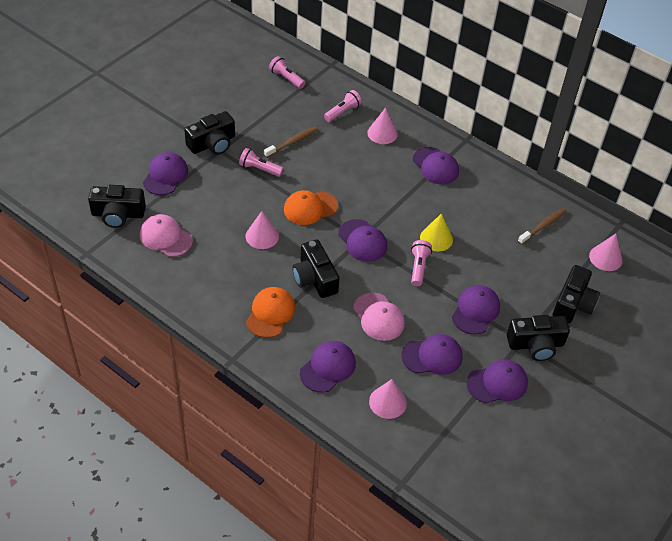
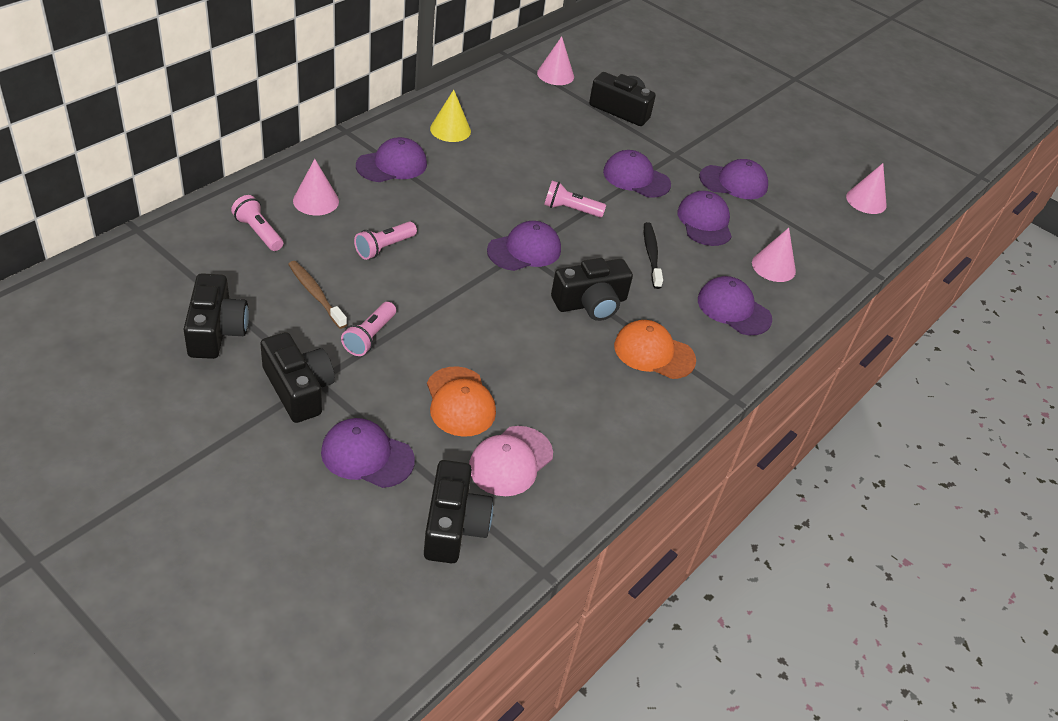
camera: 90 degrees left, 5 degrees down
(262, 236) = (512, 348): pink cone -> pink cone (866, 201)
(286, 78) = (154, 283): pink flashlight -> pink flashlight (384, 248)
(310, 208) = (459, 292): orange cap -> orange cap (460, 402)
(378, 317) = (651, 255): pink cap -> black toothbrush
(436, 238) = (522, 187): yellow cone -> yellow cone (450, 130)
(497, 383) = (734, 182): purple cap -> purple cap turned 105 degrees clockwise
(535, 345) = (679, 146): black camera -> black camera (216, 330)
(543, 226) = (506, 104): brown toothbrush -> none

